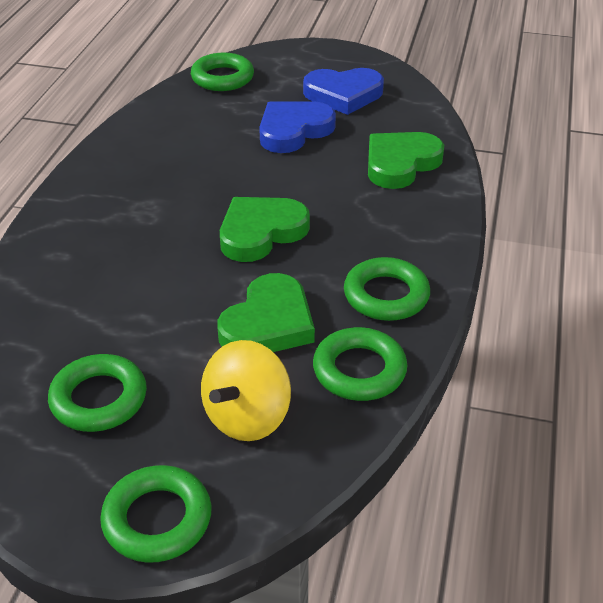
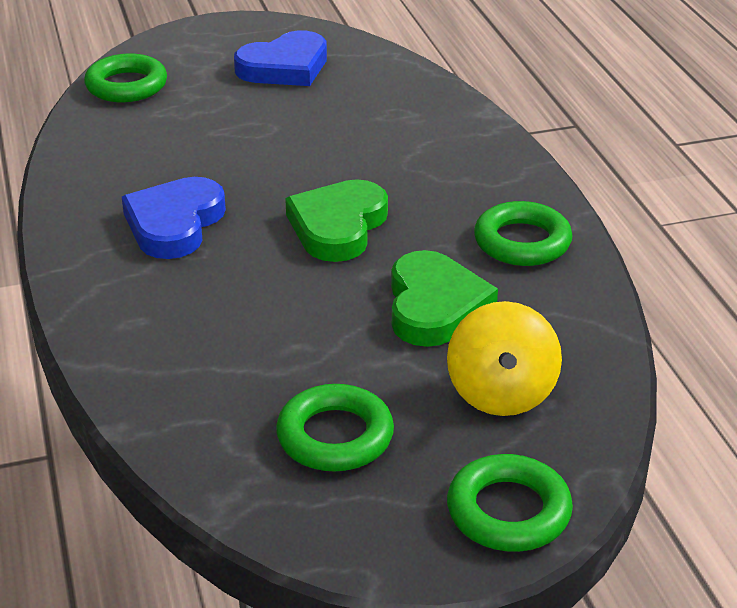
camera: 30 degrees left, 5 degrees down
(293, 131) = (268, 118): blue heart -> blue heart (174, 224)
(359, 370) = (563, 315): green ring -> none
(400, 164) = (414, 118): green heart -> none

